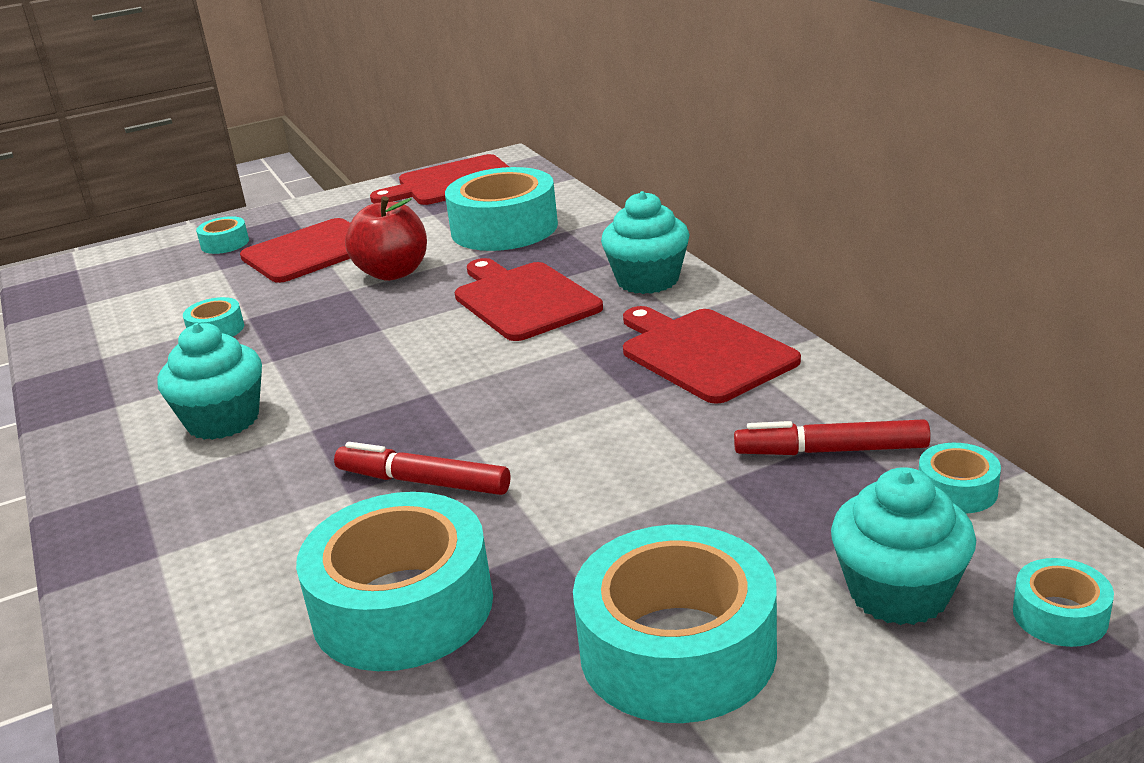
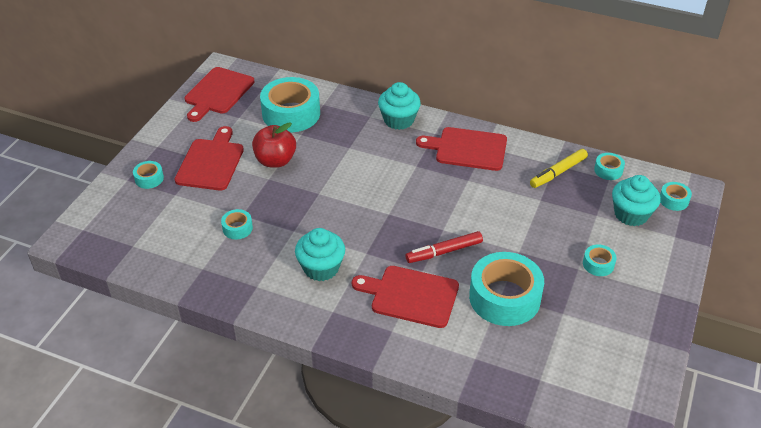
camera: 45 degrees left, 15 degrees up
(523, 300) = (360, 151): red cutting board -> red cutting board (411, 296)
(677, 649) = (598, 264): turquoise tape -> turquoise tape, size x0.45
(831, 451) = (558, 172): red marker -> yellow marker

